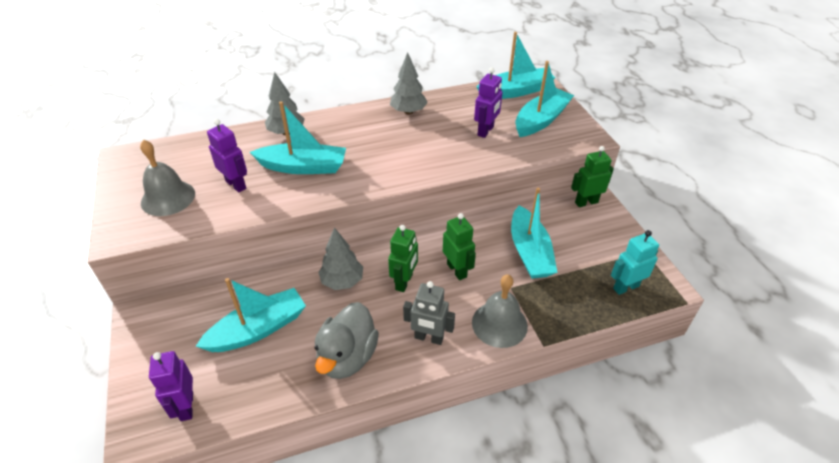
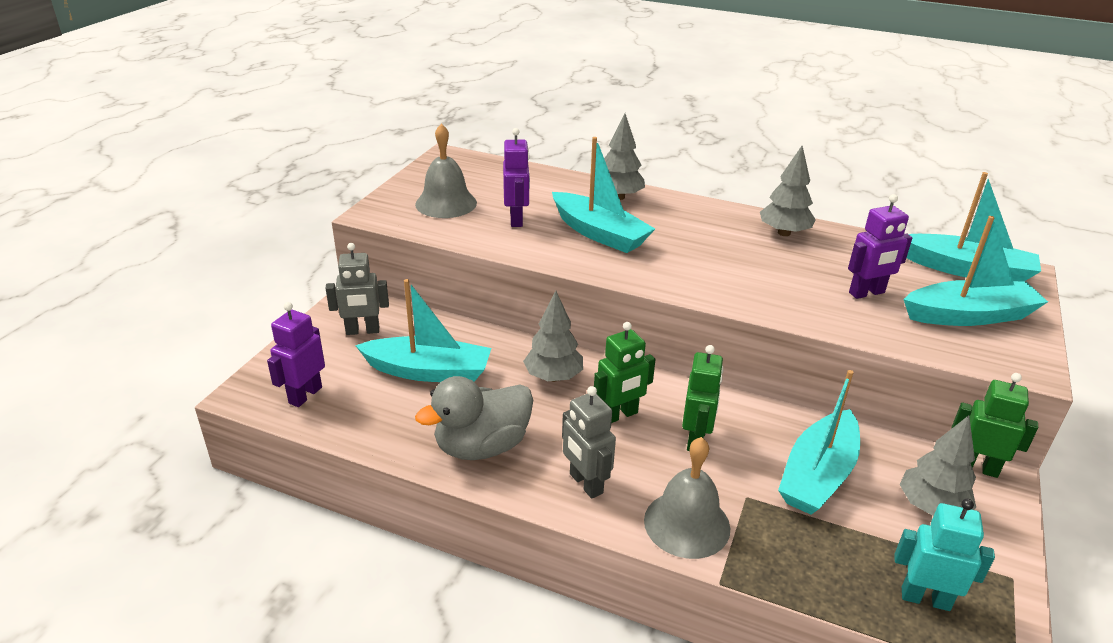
camera: 40 degrees right, 10 degrees down
(176, 330) = (362, 331): none -> grey robot
(588, 237) = (931, 507): none -> grey tree

